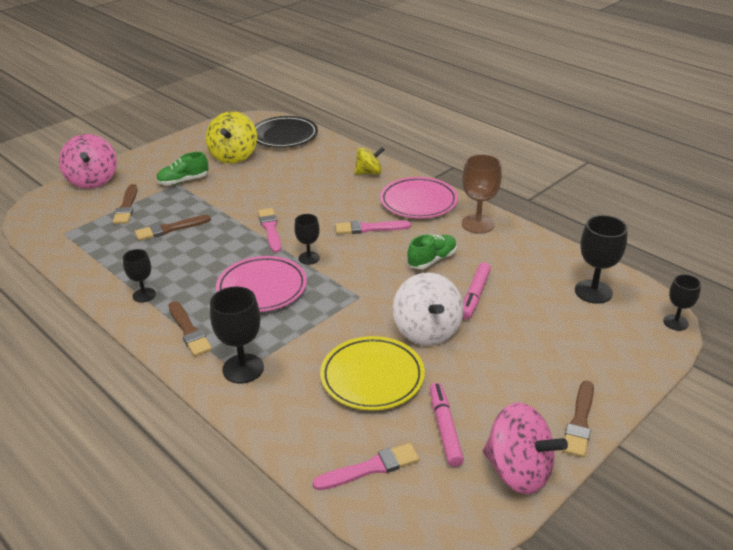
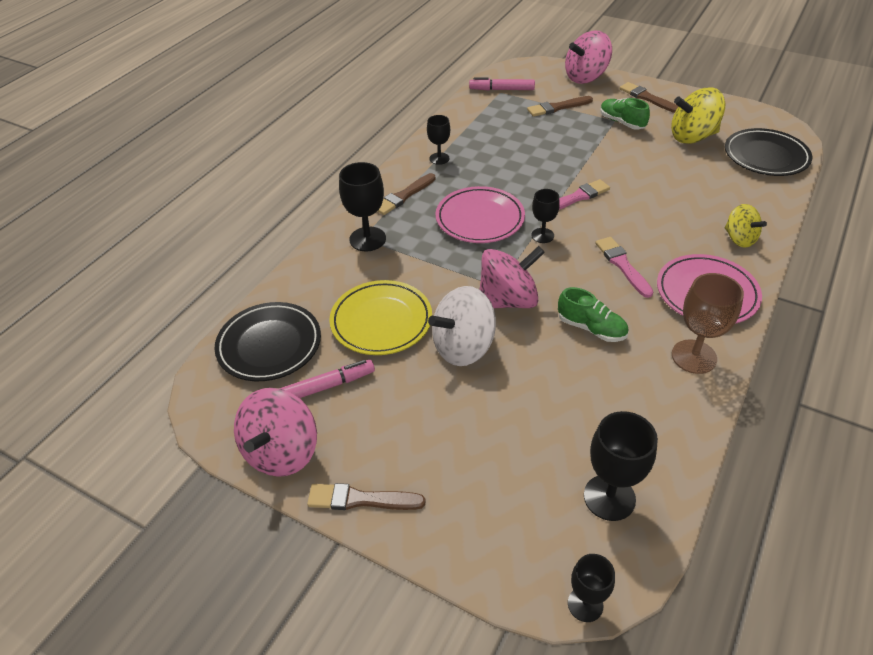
camera: 75 degrees right, 10 degrees up
(170, 229) = (539, 140): brown brush -> brown brush (647, 98)
(370, 468) = (269, 345): pink brush -> black plate
(381, 294) = (508, 300): none -> pink spinning top
(475, 295) = (542, 377): pink marker -> pink marker (501, 89)

